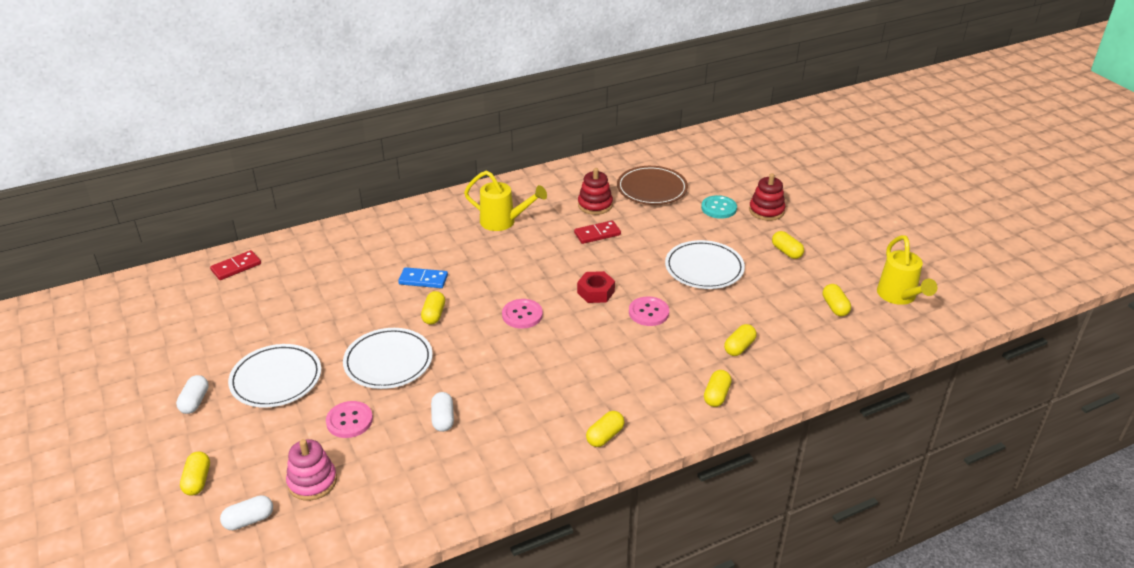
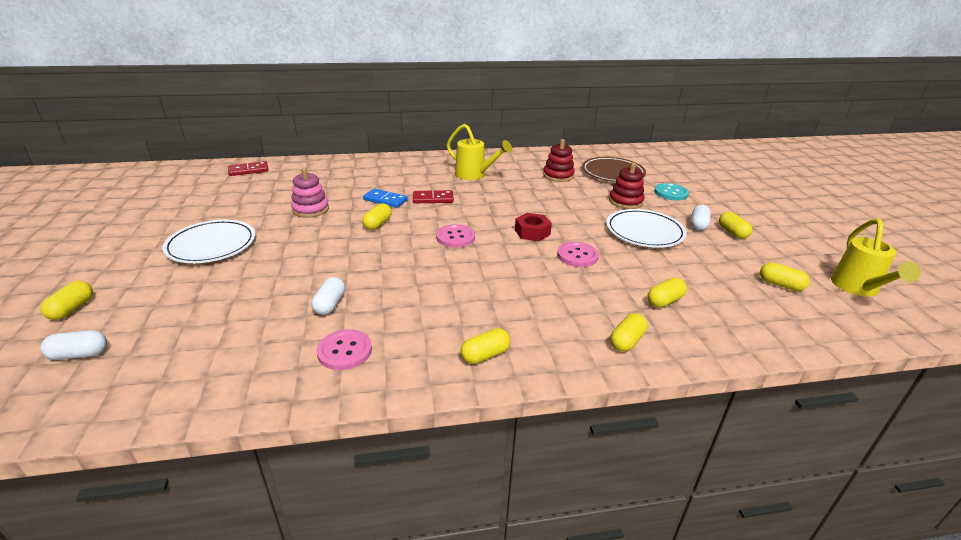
camera: 15 degrees right, 5 degrees down
(195, 401) = (133, 248): white capsule -> white capsule (698, 225)
(312, 482) = (167, 333): pink stacking toy -> pink stacking toy (310, 209)
(349, 421) = (244, 288): pink button -> pink button (344, 351)
(388, 361) = (314, 250): white plate -> none
(597, 234) = (552, 193): red domino -> red domino (433, 199)
(766, 211) = (717, 201): red stacking toy -> red stacking toy (625, 201)
(835, 307) = (780, 285): yellow capsule -> yellow capsule turned 60 degrees counterclockwise

